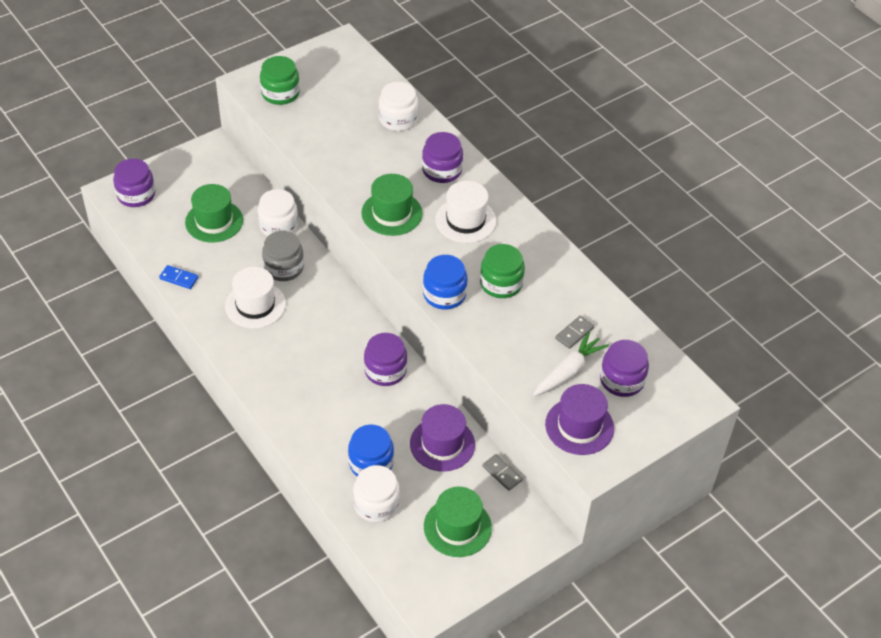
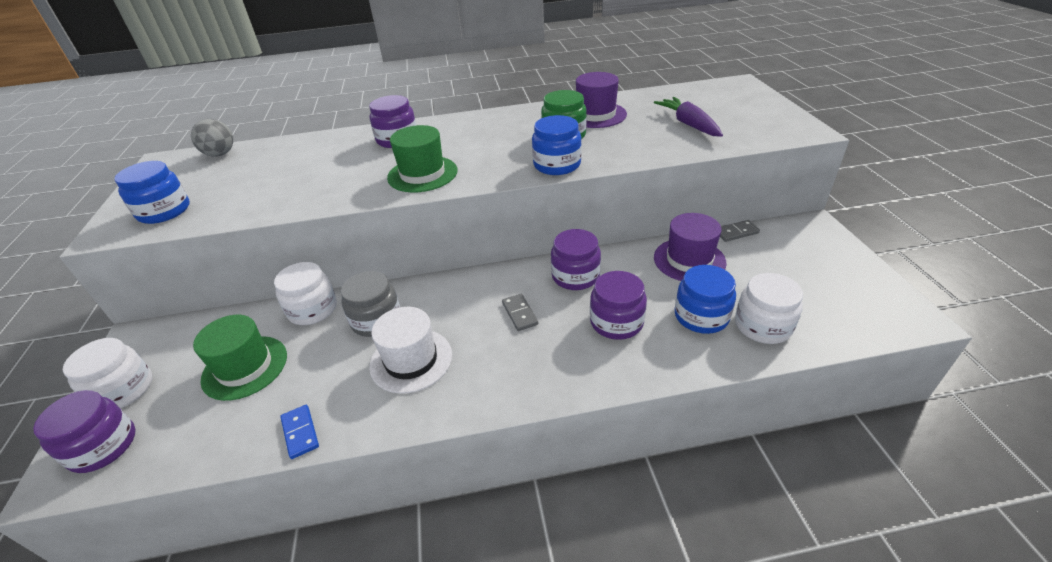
camera: 60 degrees left, 10 degrees down
(179, 278) = (300, 432): blue domino -> blue domino turned 75 degrees counterclockwise
(280, 93) = (164, 211): green jar -> blue jar
(367, 70) = (220, 154): none -> grey ball
(398, 119) = (305, 149): white jar -> white jar (123, 390)
(457, 527) = (801, 274): green hat -> none
(465, 220) = (471, 139): white hat -> none
(568, 371) = (688, 124): white carrot -> purple carrot
(574, 333) = (644, 115): grey domino -> grey domino (520, 313)
(579, 426) = (757, 130): purple hat -> purple hat (596, 115)
(622, 380) = (707, 106): purple jar -> purple jar (616, 322)

